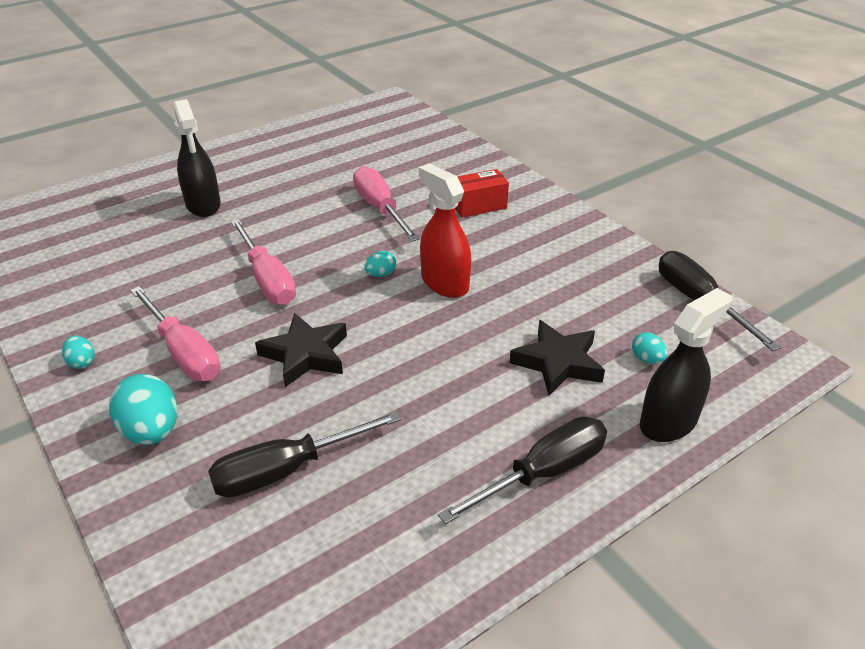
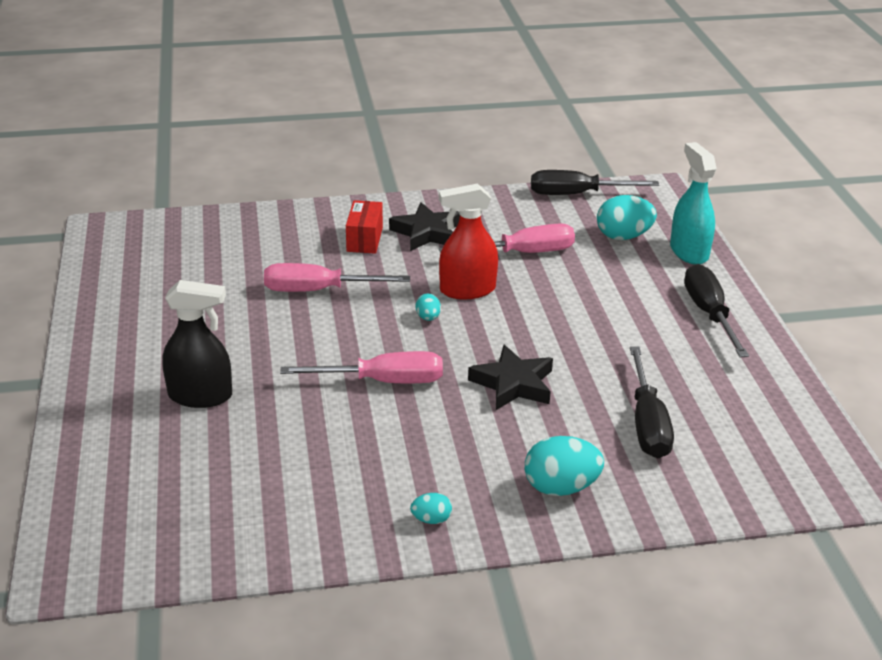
camera: 65 degrees left, 5 degrees down
(184, 352) = (461, 452): pink screwdriver -> pink screwdriver (523, 253)
(558, 362) = (603, 271): black star -> black star (427, 232)
(647, 359) = (623, 236): turquoise egg -> turquoise egg, size x1.96
(668, 422) = (689, 251): black spray bottle -> turquoise spray bottle

